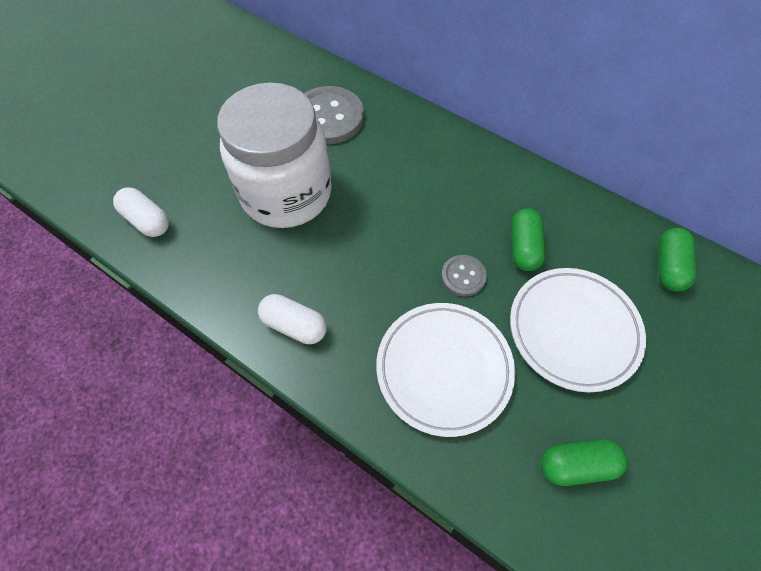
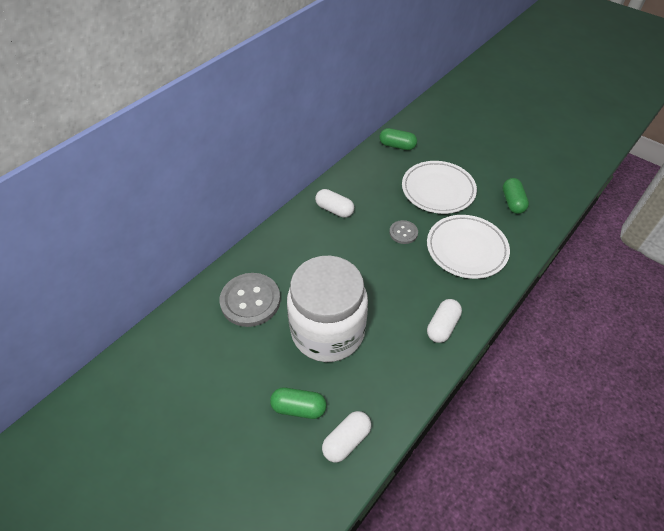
camera: 85 degrees left, 10 degrees down
(492, 187) = (334, 210): none -> white capsule
(524, 247) = (382, 202): green capsule -> green capsule (299, 407)

